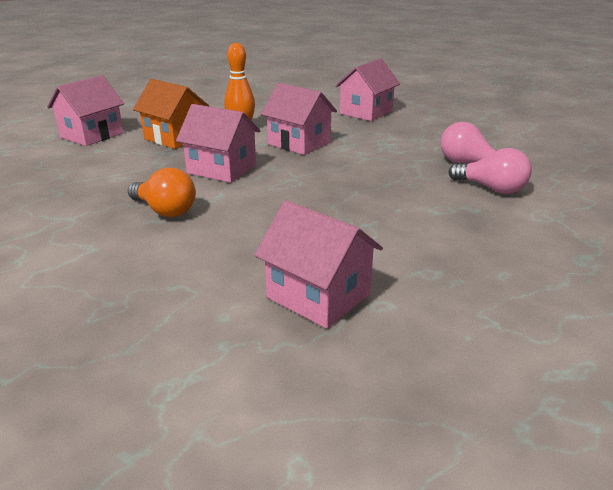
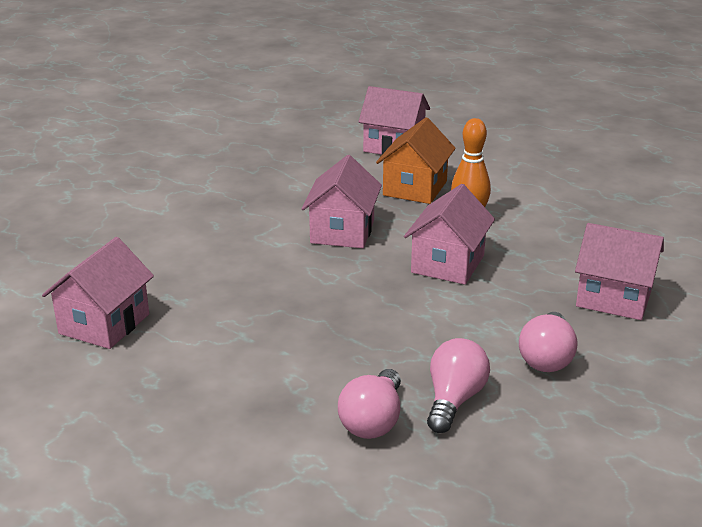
camera: 75 degrees right, 0 degrees up
(165, 210) = (235, 225): orange light bulb -> none
(425, 135) = (546, 358): none -> pink light bulb

